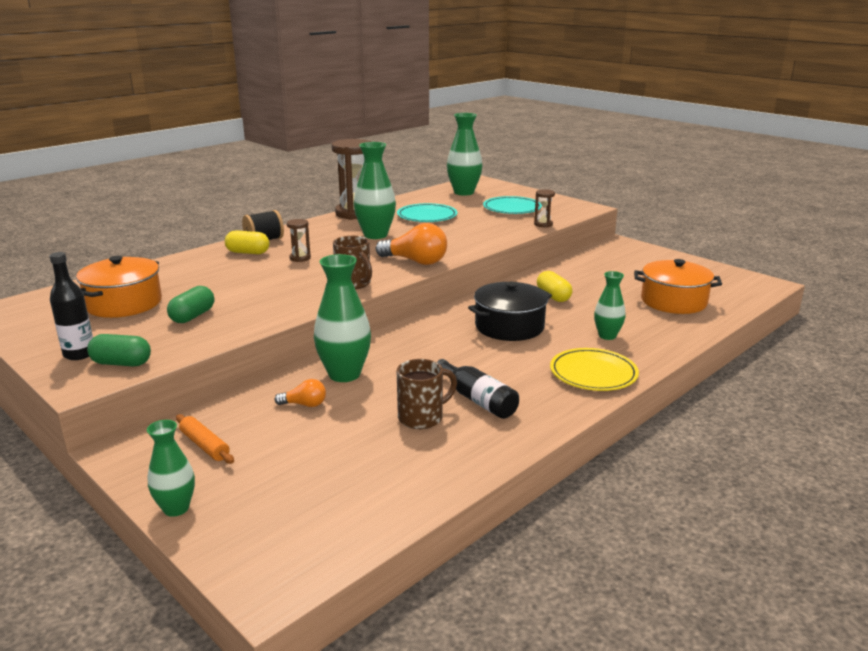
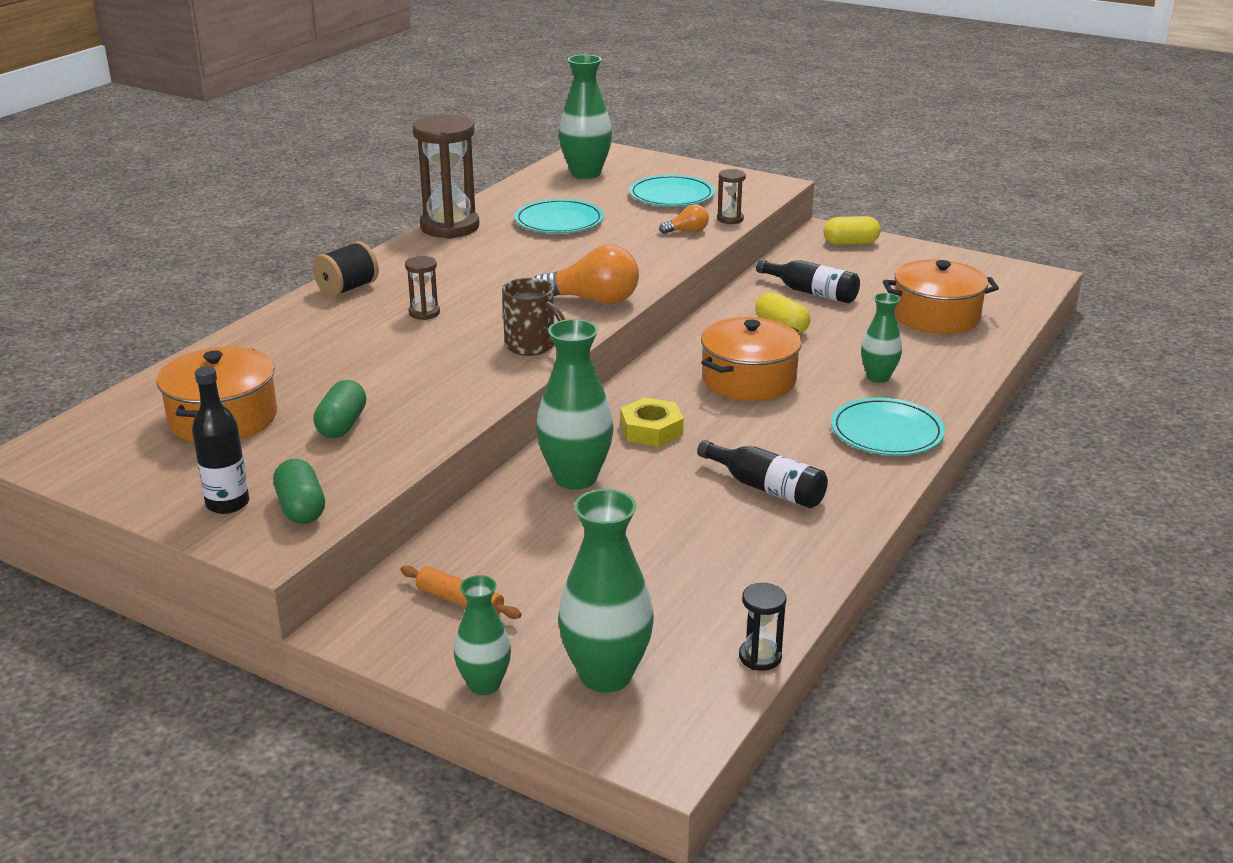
camera: 15 degrees left, 5 degrees up
(121, 363) = (301, 508): green capsule -> green capsule turned 75 degrees clockwise
(248, 252) = (339, 312): yellow capsule -> yellow capsule (850, 243)
(304, 404) = (551, 527): orange light bulb -> orange light bulb (687, 231)
(375, 235) = (506, 262): green vase -> green vase (606, 675)
(395, 524) = (760, 657): none -> black hourglass
(419, 350) = (651, 430): none -> yellow nut
(422, 418) = (712, 522): brown mug -> none
(509, 326) = (749, 380): black pot -> orange pot
(588, 277) = (811, 292): none -> black bottle
(593, 373) = (886, 432): yellow plate -> turquoise plate

